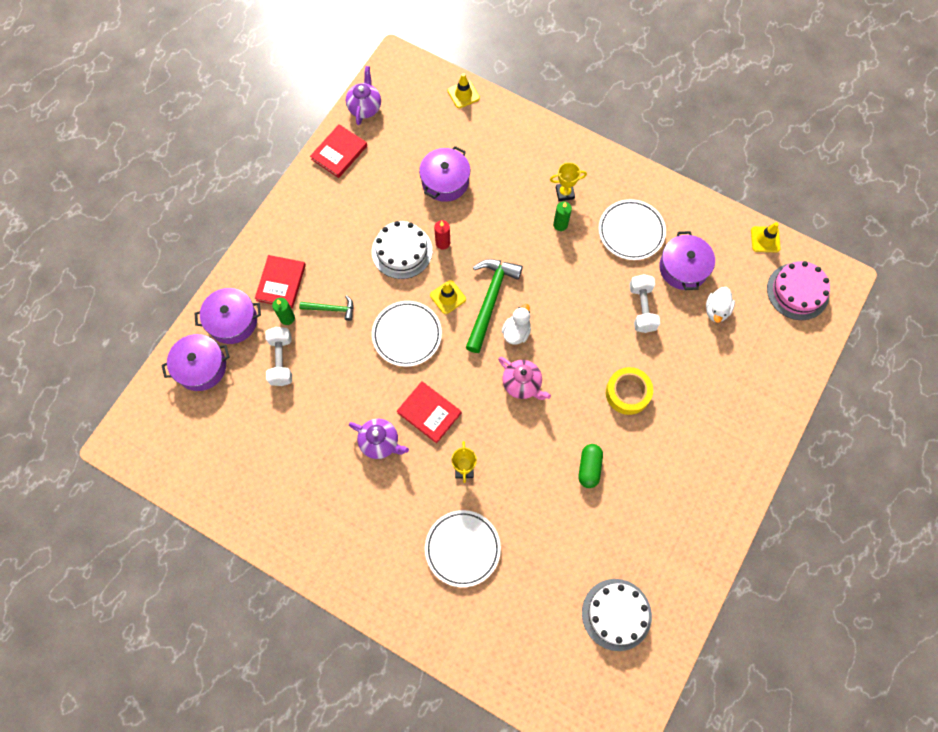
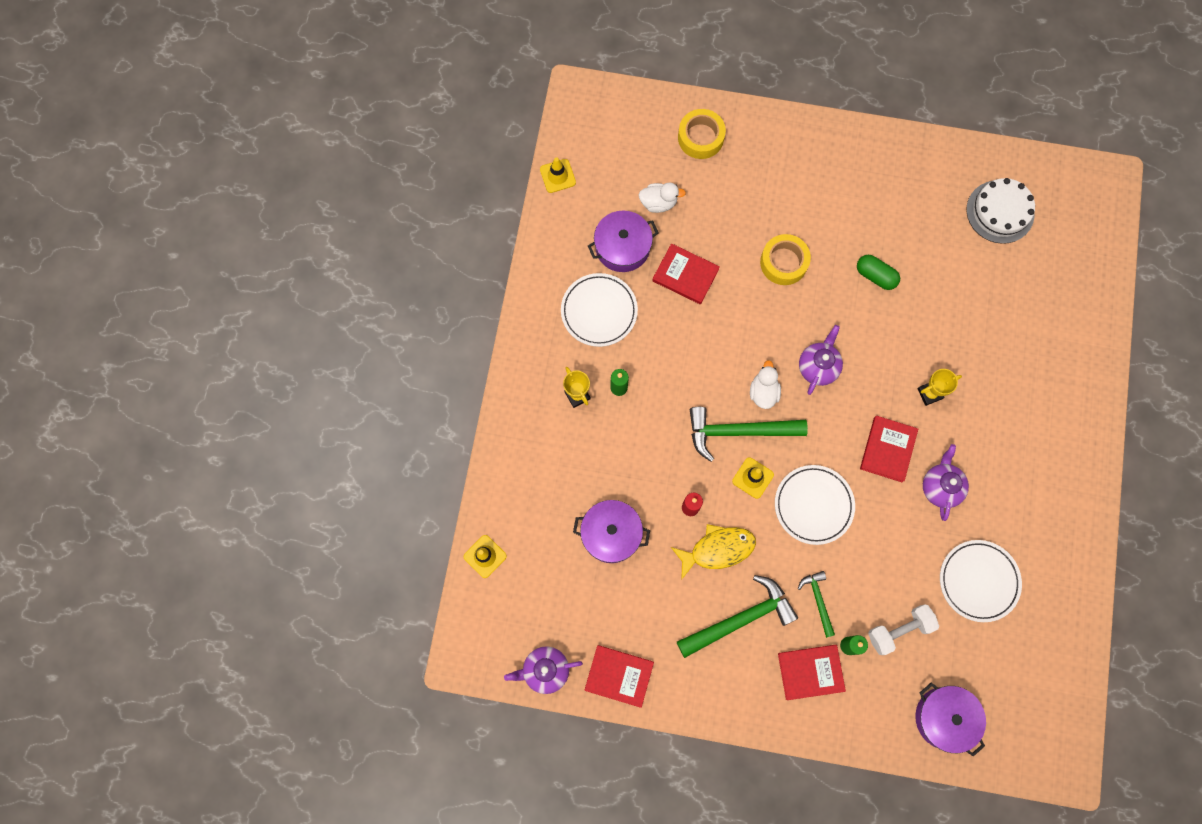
camera: 110 degrees left, 5 degrees up
(232, 321) = (878, 707): purple pot -> none
(342, 248) = (741, 619): none -> green hammer
(402, 251) = (717, 549): white cake -> yellow fish
(462, 548) = (1006, 367): white plate -> white plate (978, 581)
(516, 332) = (763, 392): white duck -> white duck turned 90 degrees clockwise
(522, 384) = (818, 367): pink teapot -> purple teapot
(589, 468) = (875, 276): green capsule -> green capsule turned 45 degrees clockwise
(642, 308) = (685, 275): white dumbbell -> red book
(771, 367) = (700, 137): none -> yellow tape
(797, 291) = (606, 132): pink cake -> none

